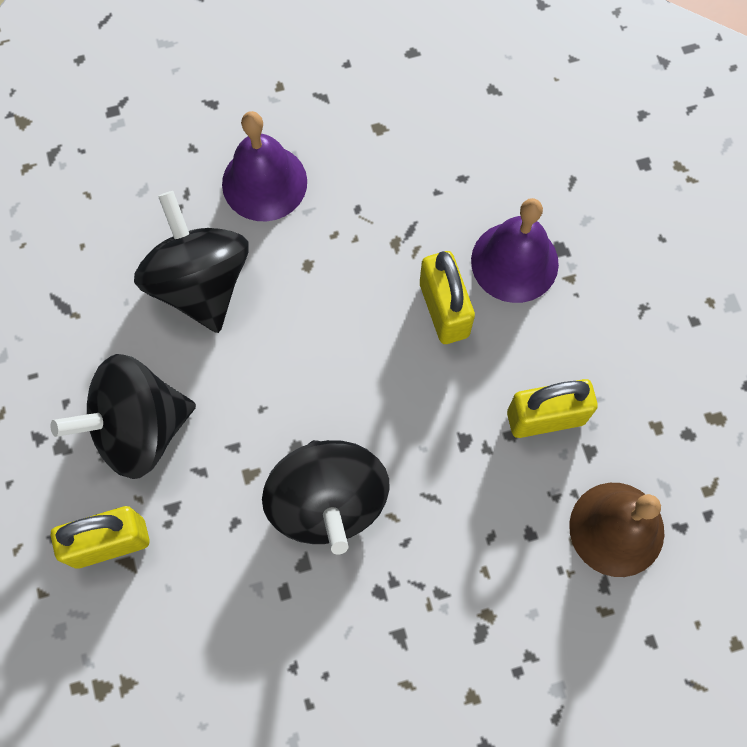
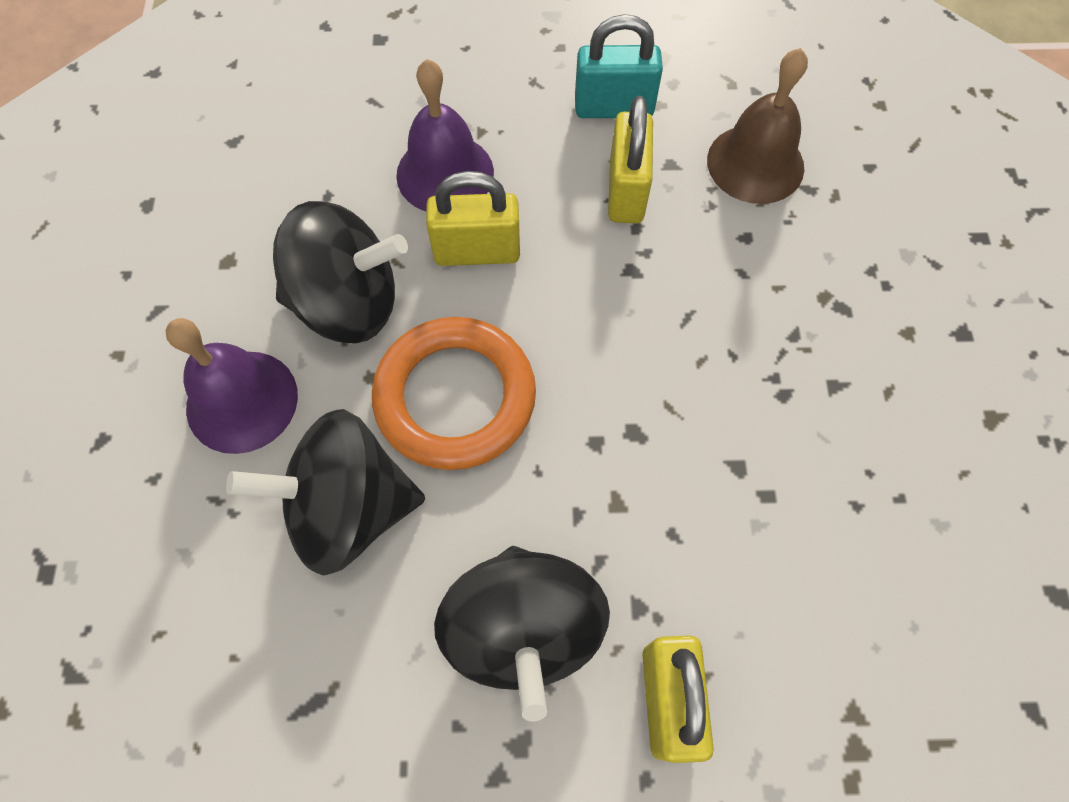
camera: 75 degrees left, 5 degrees down
(307, 331) = (455, 397): none -> orange ring
(328, 501) = (669, 423): black spinning top -> black spinning top (348, 303)
(637, 386) = (614, 107): none -> turquoise padlock

